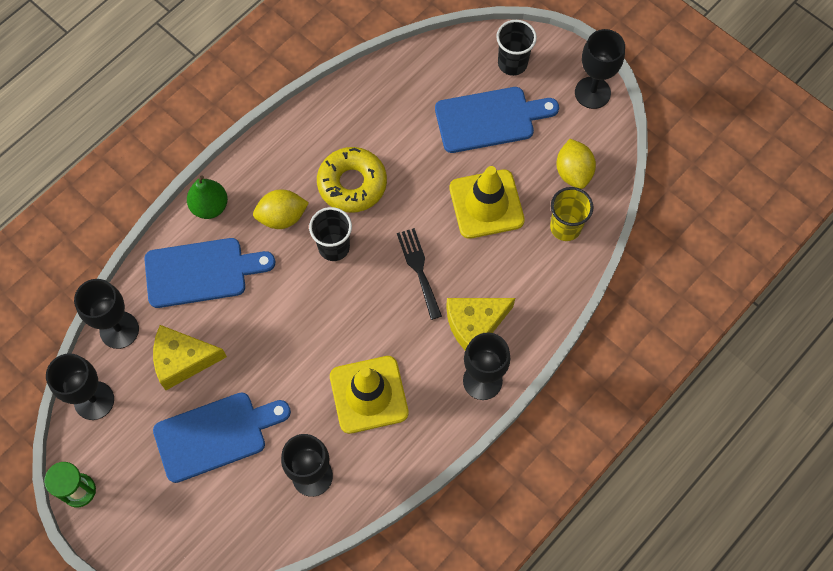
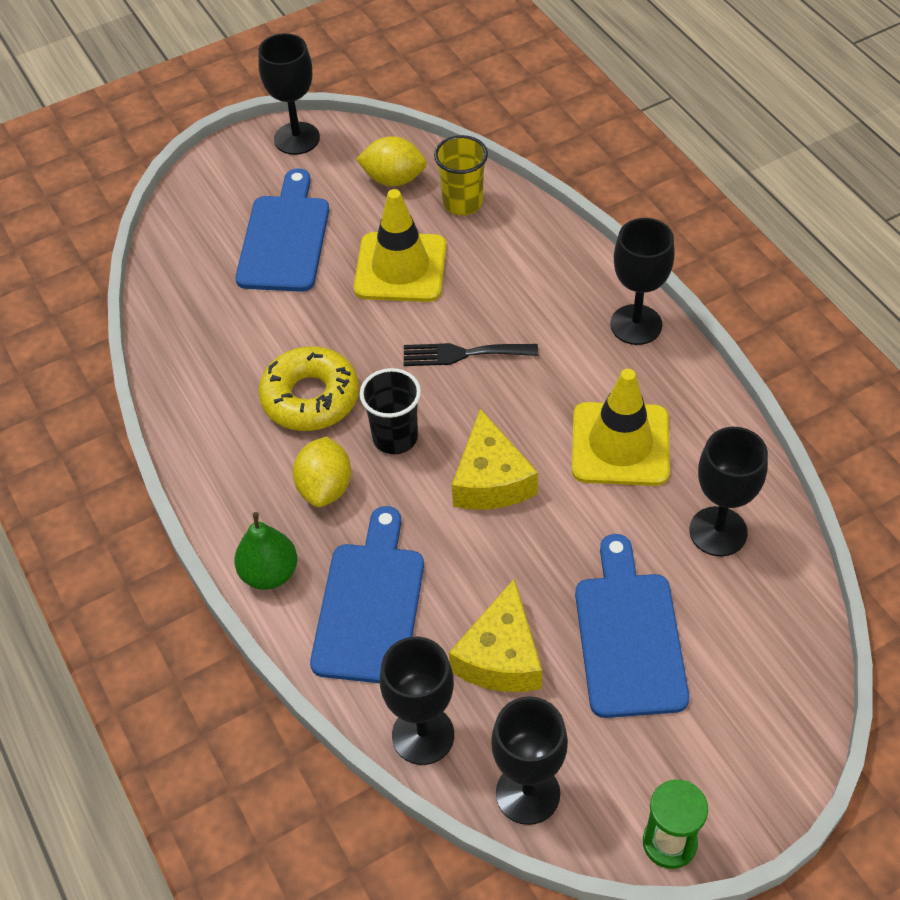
camera: 70 degrees left, 15 degrees down
(474, 325) = (559, 315): yellow cheese -> yellow cheese (491, 480)
(512, 63) = (218, 200): black cup -> none

